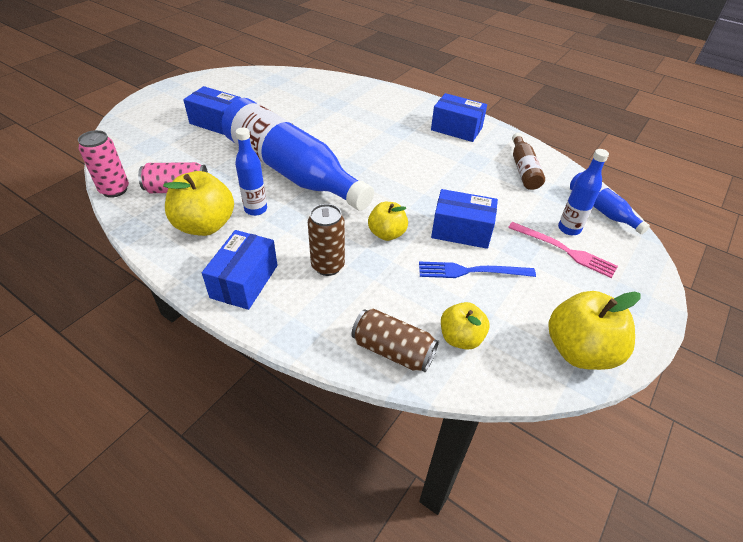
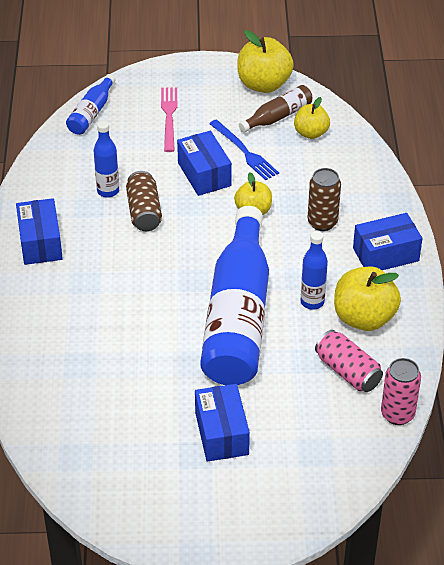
camera: 125 degrees left, 0 degrees up
(393, 350) = (354, 156): brown can -> brown can (144, 212)
(523, 169) = (73, 172): brown bottle -> brown bottle (278, 116)
(569, 229) = (138, 122): blue bottle -> blue bottle (108, 191)

